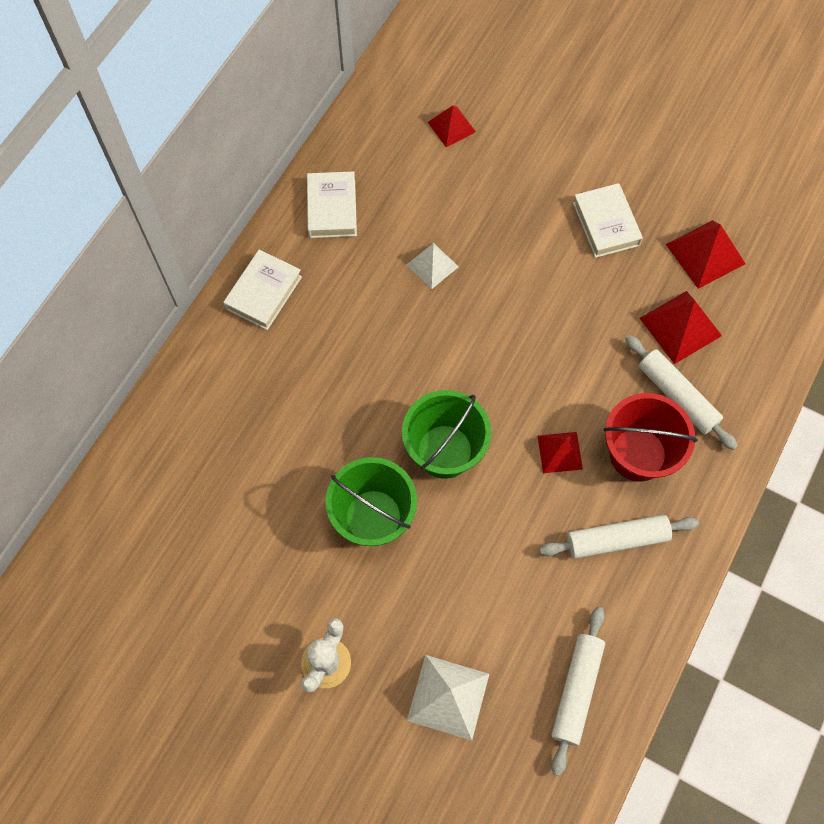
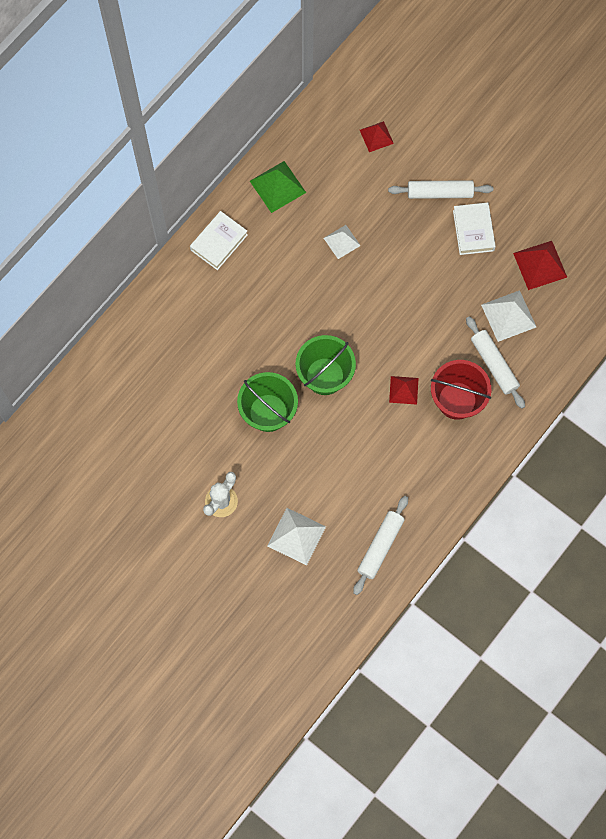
camera: 10 degrees right, 5 degrees up
(332, 208) = (277, 186): white book -> green pyramid
(616, 539) = (429, 455): white rolling pin -> white rolling pin (439, 193)
(680, 327) = (508, 316): red pyramid -> white pyramid

